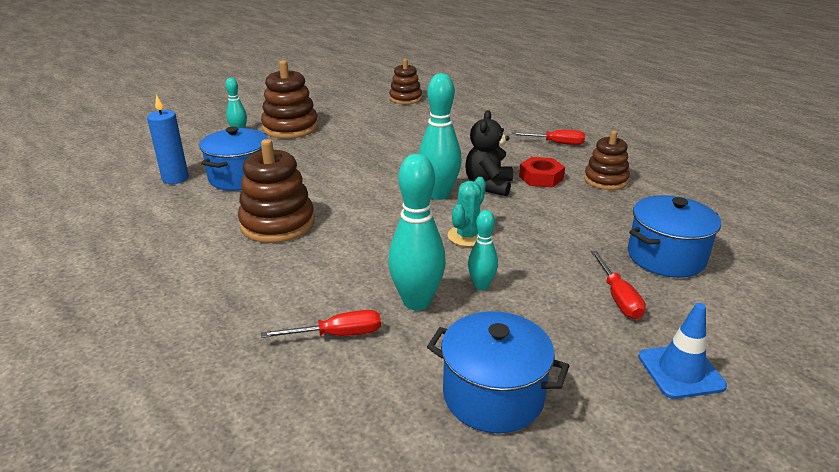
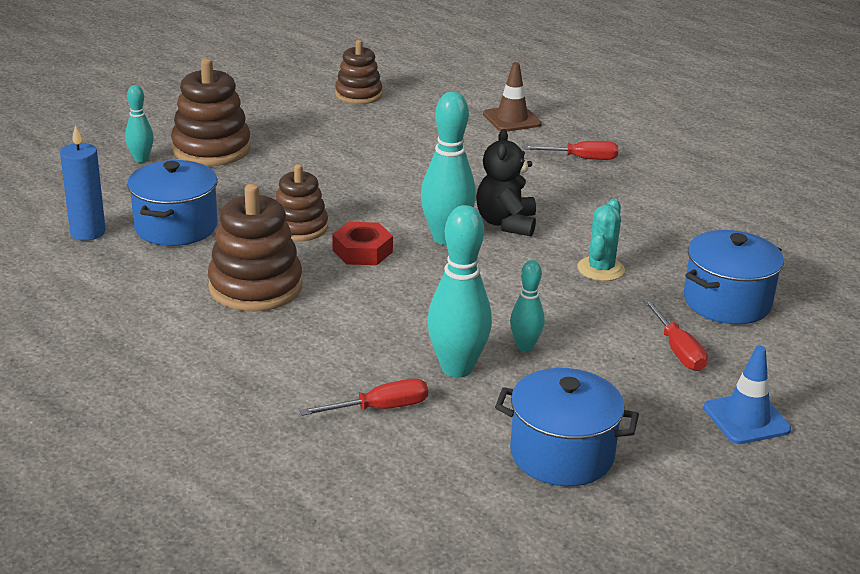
camera: 10 degrees left, 0 degrees up
(467, 236) = (495, 290): turquoise cactus -> turquoise cactus (600, 269)
(509, 116) = (512, 119): none -> brown traffic cone
(541, 178) = (569, 209): red nut -> red nut (362, 251)
(605, 180) = (650, 209): brown stacking toy -> brown stacking toy (299, 227)

